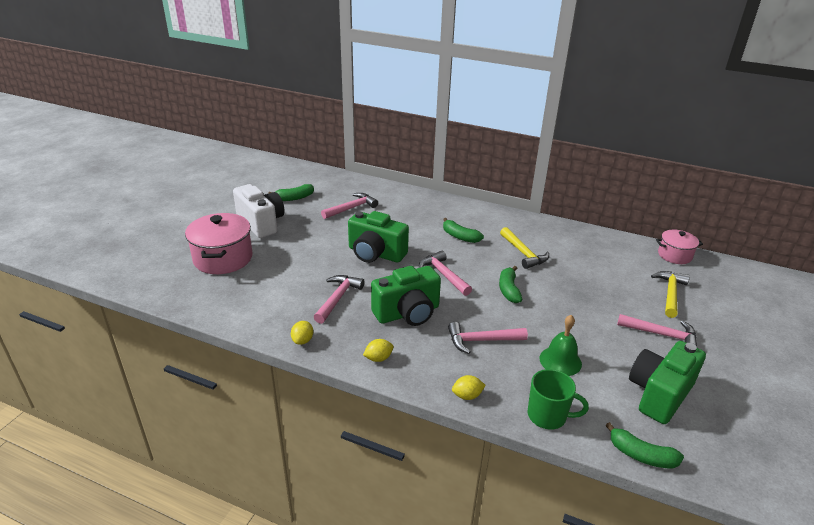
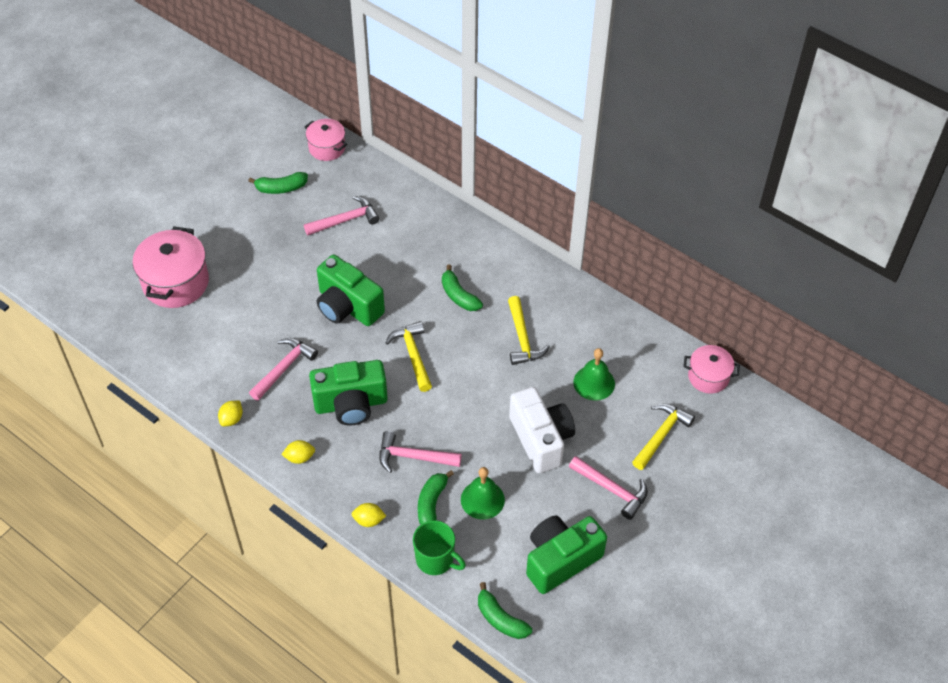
camera: 15 degrees right, 20 degrees up
(261, 223) = (230, 229): white camera -> white camera (541, 439)
(321, 176) = (327, 148): none -> pink pot
(444, 275) = (413, 355): pink hammer -> yellow hammer
(509, 290) = (476, 392): green banana -> green banana (431, 503)
(595, 270) = (594, 383): none -> green bell

